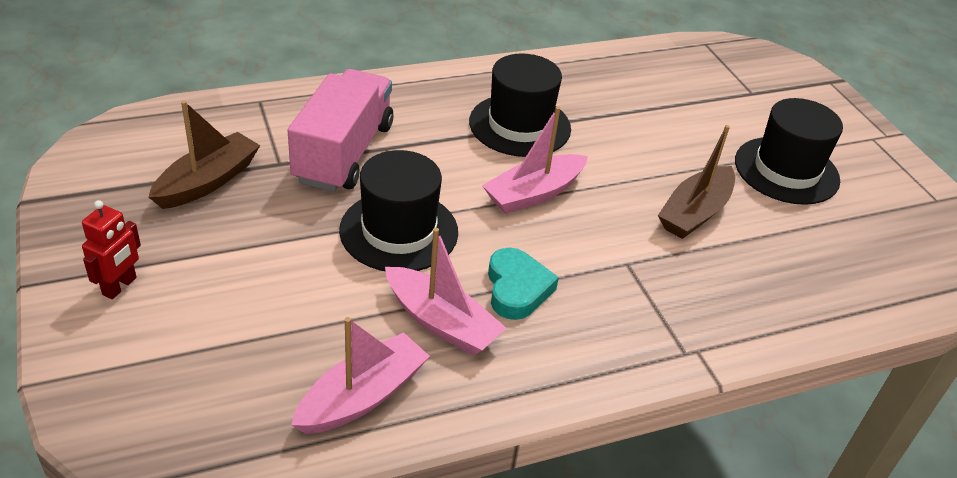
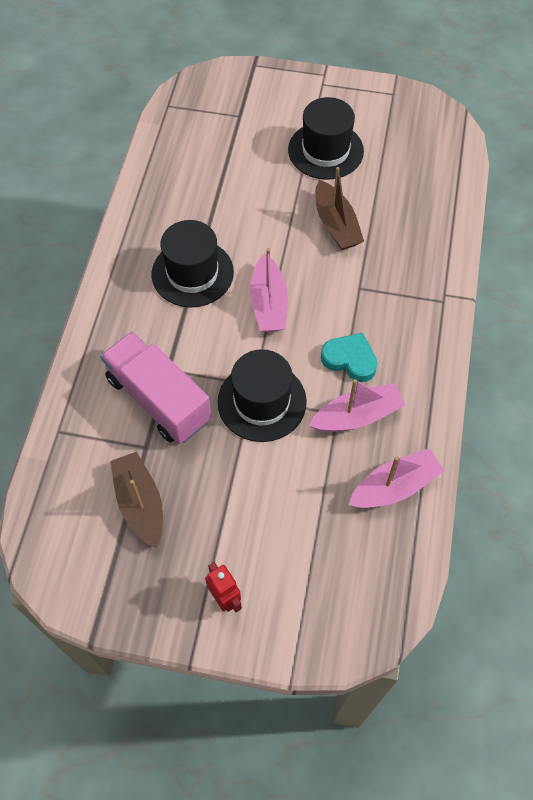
camera: 55 degrees left, 20 degrees up
(362, 396) = (395, 486): pink boat -> pink boat turned 75 degrees clockwise

